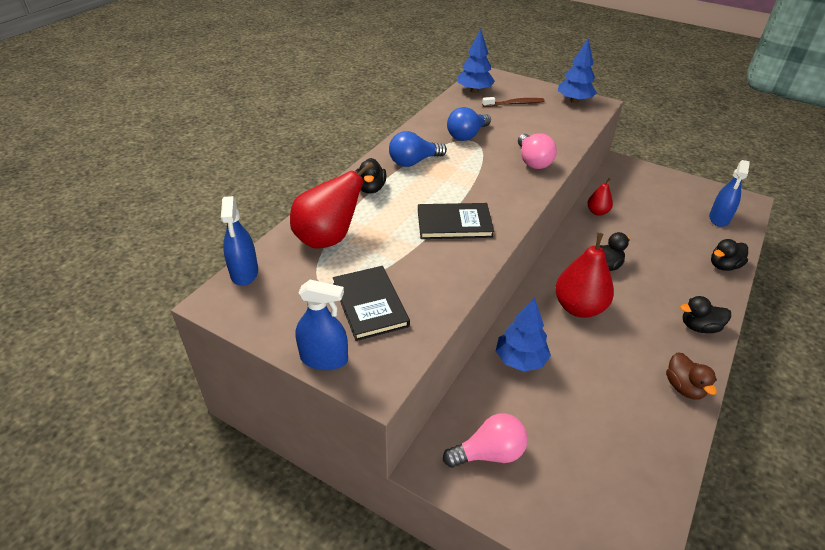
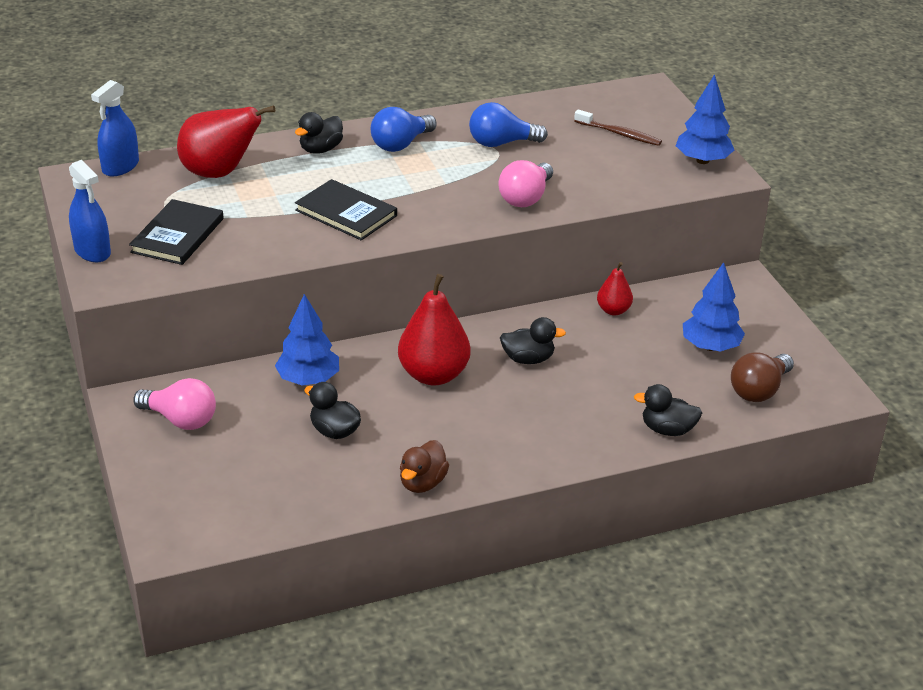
camera: 40 degrees right, 5 degrees down
(414, 162) = (401, 144): blue light bulb -> blue light bulb turned 60 degrees counterclockwise
(474, 91) = (598, 101): blue tree -> blue tree (710, 346)
(699, 327) = (529, 456): black duck -> black duck (334, 431)
(719, 218) = (759, 390): blue spray bottle -> brown light bulb

